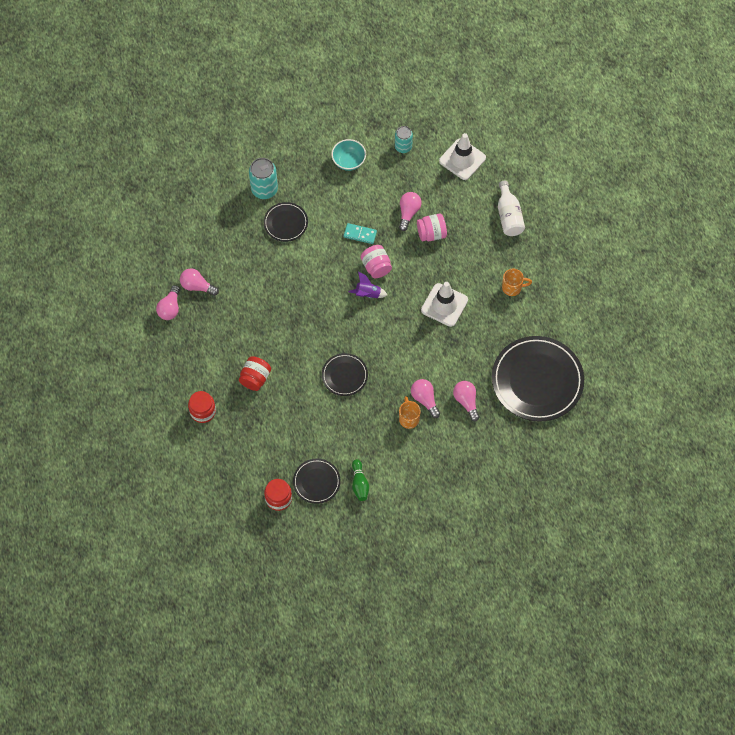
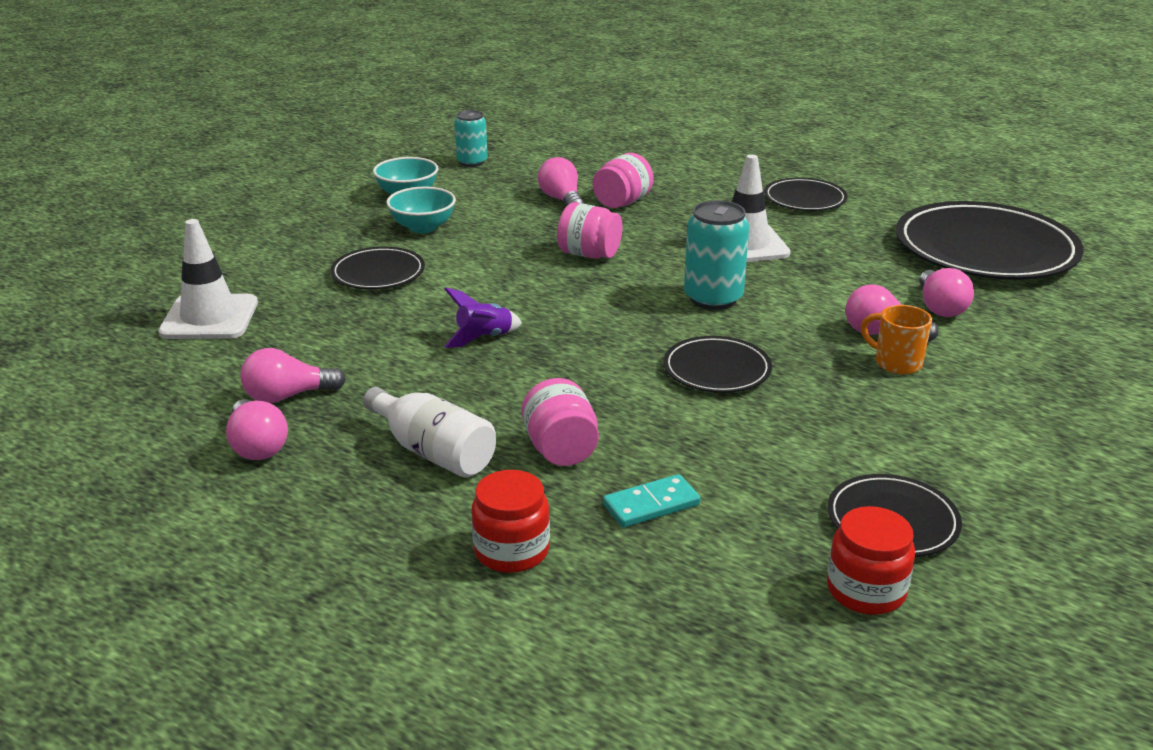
camera: 40 degrees left, 35 degrees down
(255, 378) = (561, 450): red jar -> pink jar
(264, 189) = (297, 259): turquoise can -> turquoise can (713, 298)
(331, 197) = (423, 227): none -> turquoise bowl
(359, 484) = (966, 478): green bowling pin -> none
(360, 234) = (518, 239): turquoise domino -> turquoise domino (651, 505)
(367, 294) = (616, 280): purple rocket -> purple rocket (484, 338)
(462, 159) = (568, 145): white traffic cone -> white traffic cone (209, 318)
(466, 401) = (940, 307): pink light bulb -> pink light bulb turned 120 degrees counterclockwise
(509, 216) = (698, 158): white bottle -> white bottle (433, 452)
(512, 287) = (804, 199): orange mug -> black plate

